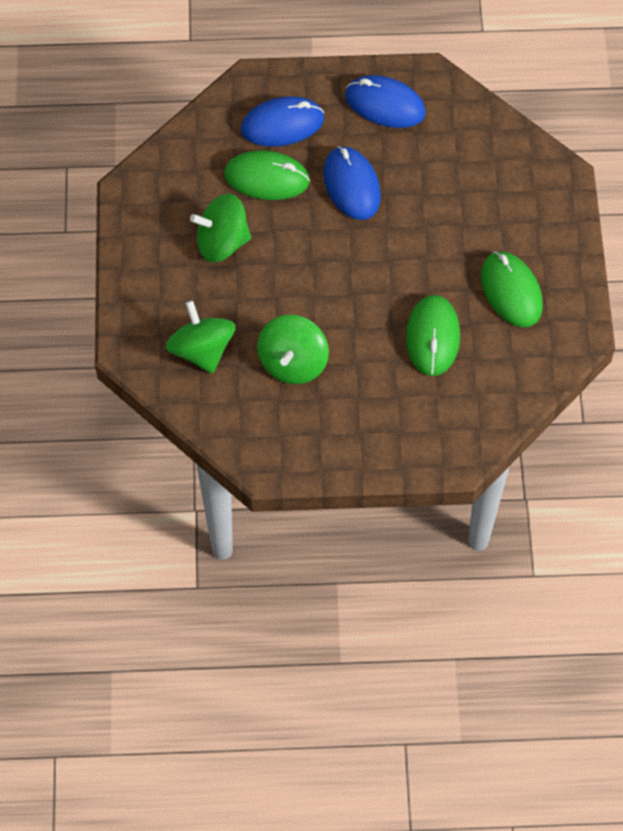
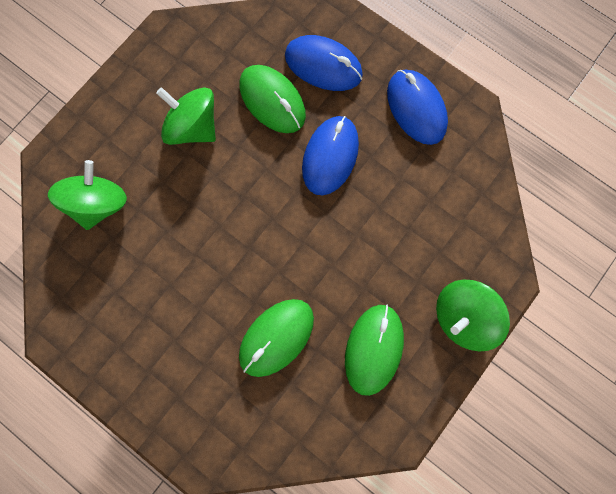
camera: 40 degrees right, 15 degrees up
(293, 362) = (153, 269): green spinning top -> green spinning top (463, 317)

